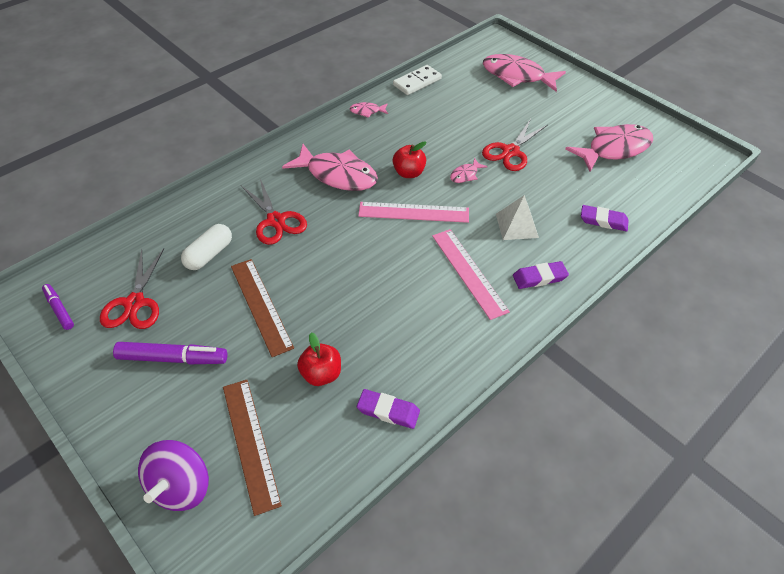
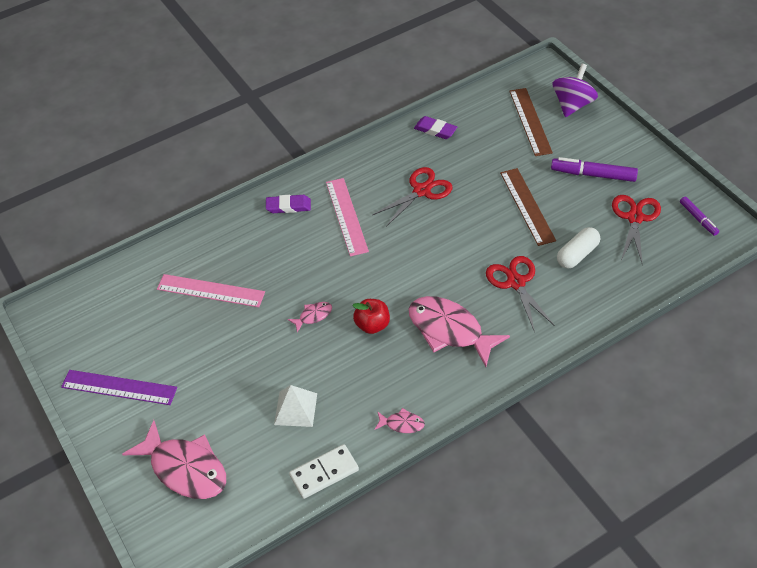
camera: 165 degrees left, 0 degrees up
(321, 374) = (480, 155): red apple -> none
(413, 212) = (379, 278): pink ruler -> pink ruler (210, 290)
(510, 151) = (252, 341): red scissors -> red scissors (421, 191)
(516, 225) = (286, 254): white pyramid -> white pyramid (296, 409)
(600, 113) = (119, 387): none -> purple ruler
(603, 221) = (203, 251): purple eraser -> none
(614, 149) = (138, 332): pink fish -> none

